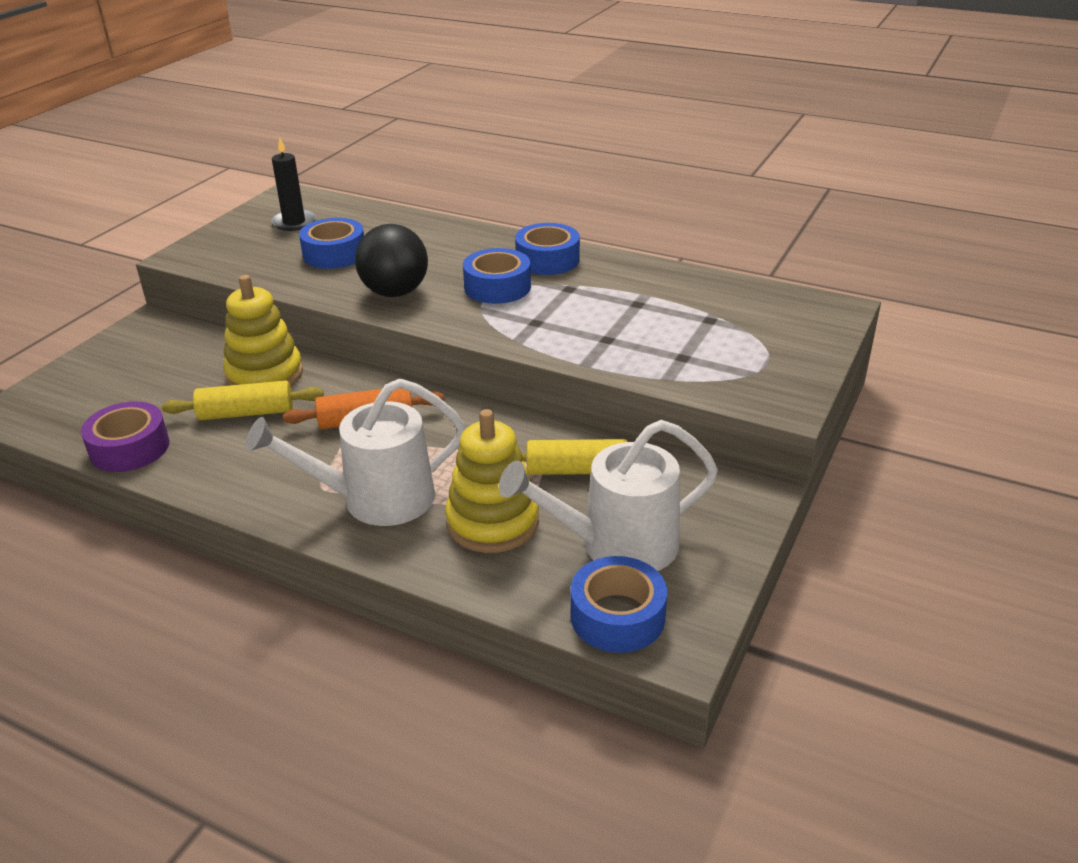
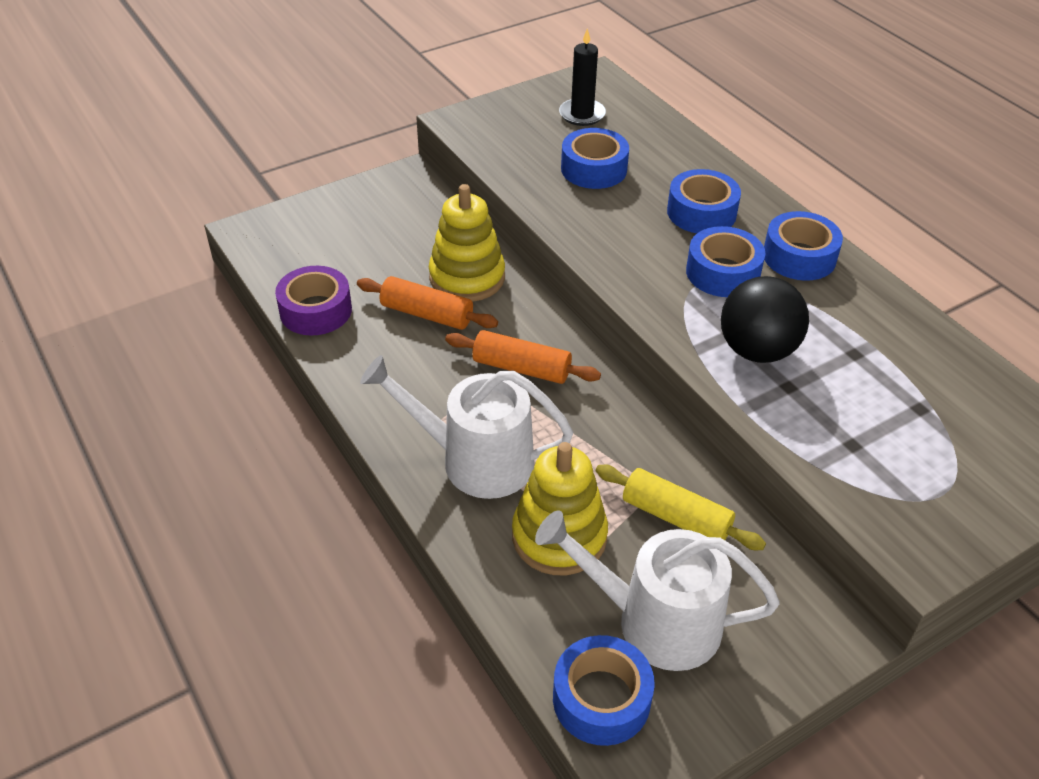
camera: 30 degrees right, 10 degrees up
(246, 413) = (427, 314): yellow rolling pin -> orange rolling pin
(395, 292) = (619, 240): black ball -> black ball (757, 350)
(448, 256) = (701, 212): none -> blue tape

